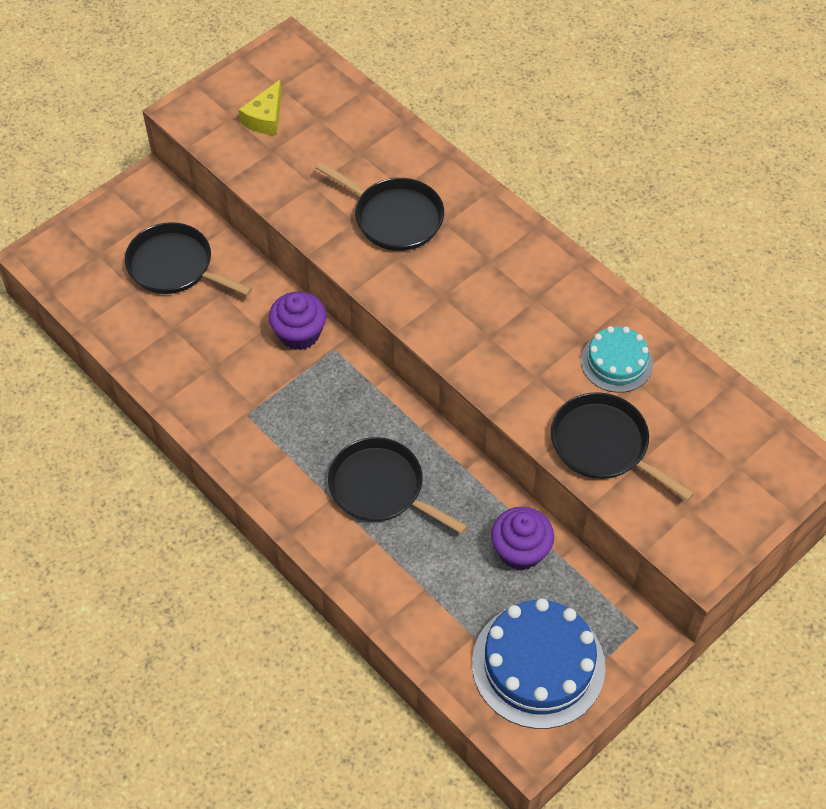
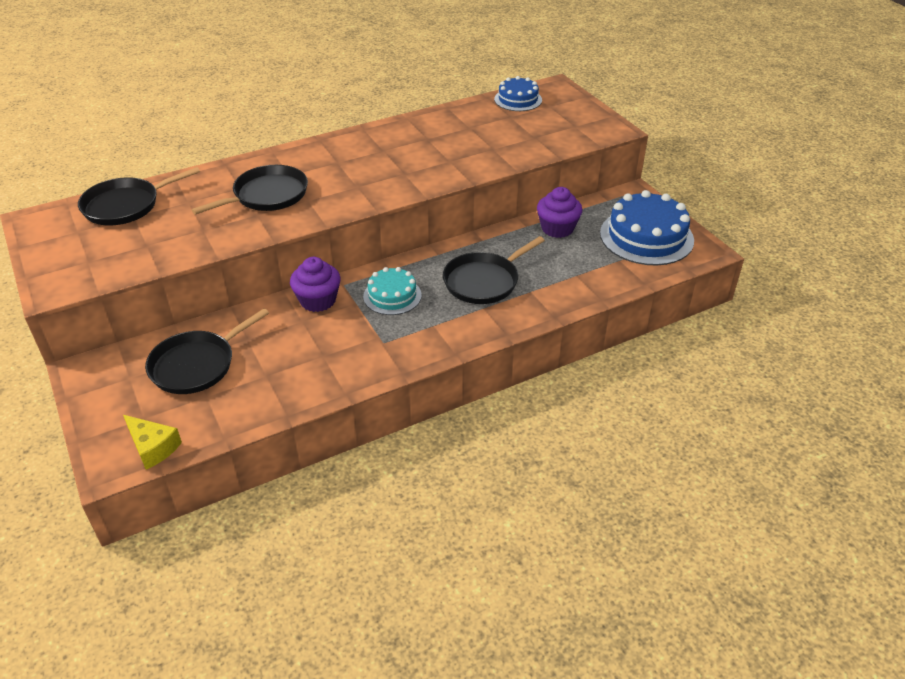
camera: 75 degrees left, 15 degrees down
(265, 118) = (106, 243): yellow cheese -> yellow cheese (153, 447)
(603, 445) = (516, 146): black pan -> black pan (125, 206)
(616, 362) = (452, 130): turquoise cake -> turquoise cake (392, 296)
(740, 423) = (518, 99): none -> blue cake

